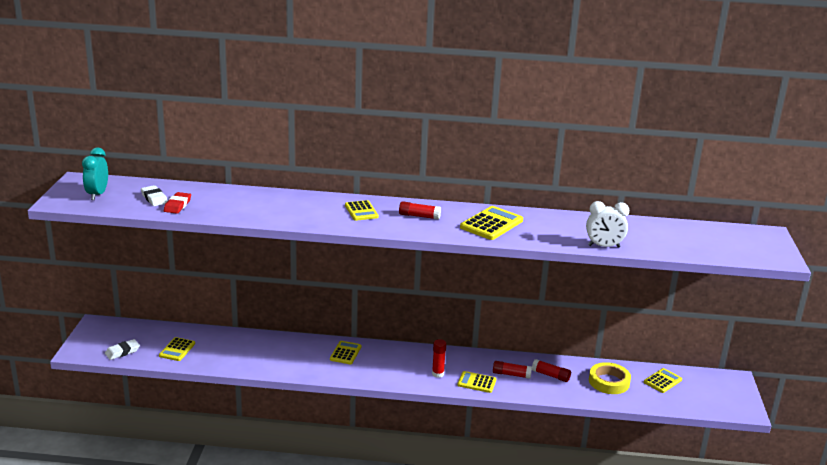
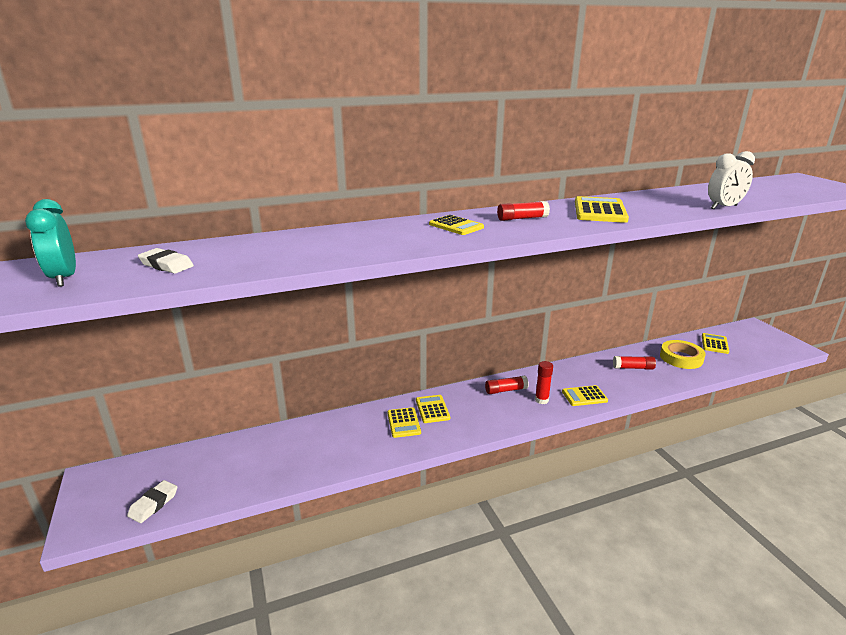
camera: 25 degrees left, 0 degrees up
(177, 205) = (212, 266): red eraser -> none
(177, 349) = (231, 474): yellow calculator -> yellow calculator (403, 423)
(511, 374) = (602, 378): red glue stick -> red glue stick (505, 390)

